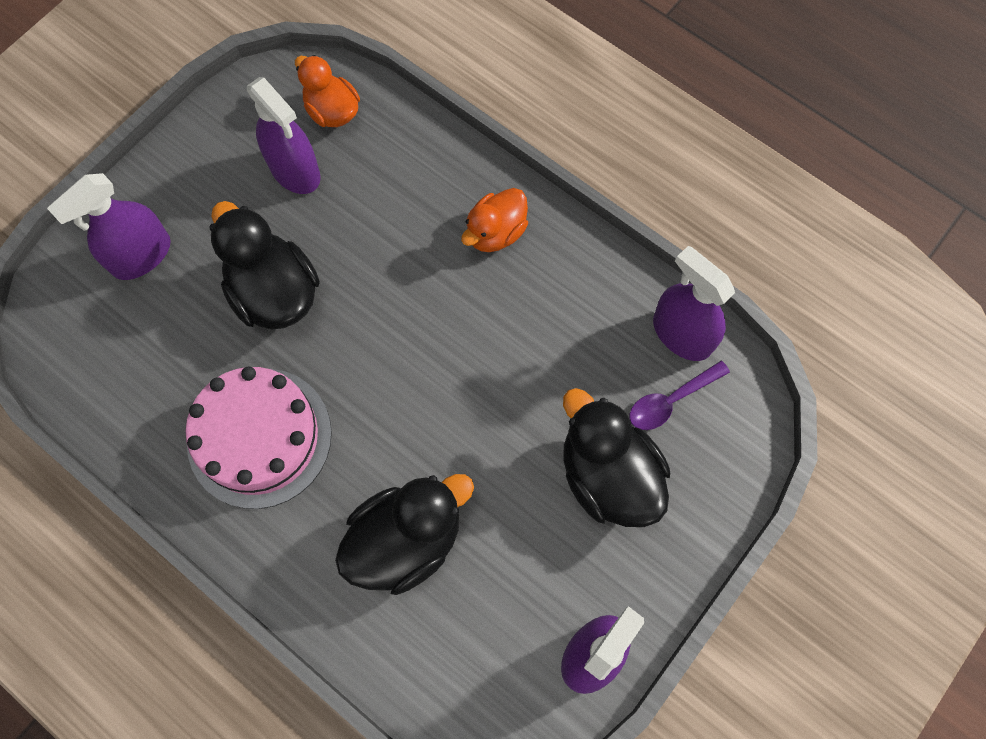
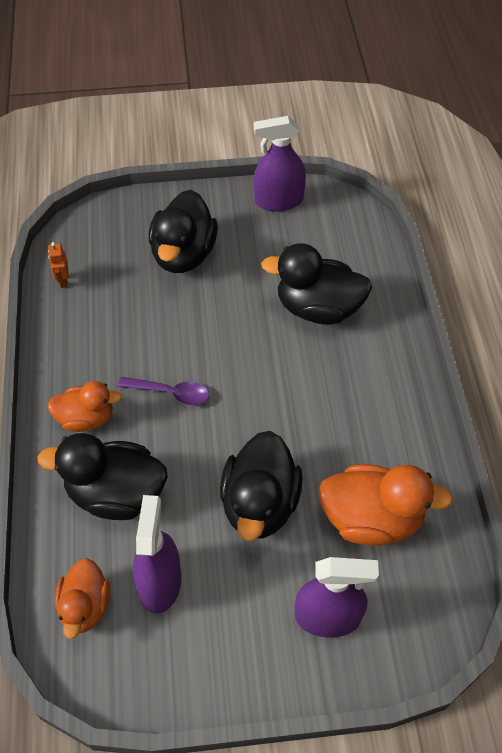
camera: 135 degrees left, 15 degrees down
(168, 362) = (371, 519): none -> orange duck
(259, 437) = (351, 423): pink cake -> none
(400, 199) = (116, 494): none -> black duck
(670, 401) = (111, 258): purple spoon -> purple spoon (170, 393)
(681, 334) = (63, 280): purple spray bottle -> orange robot

